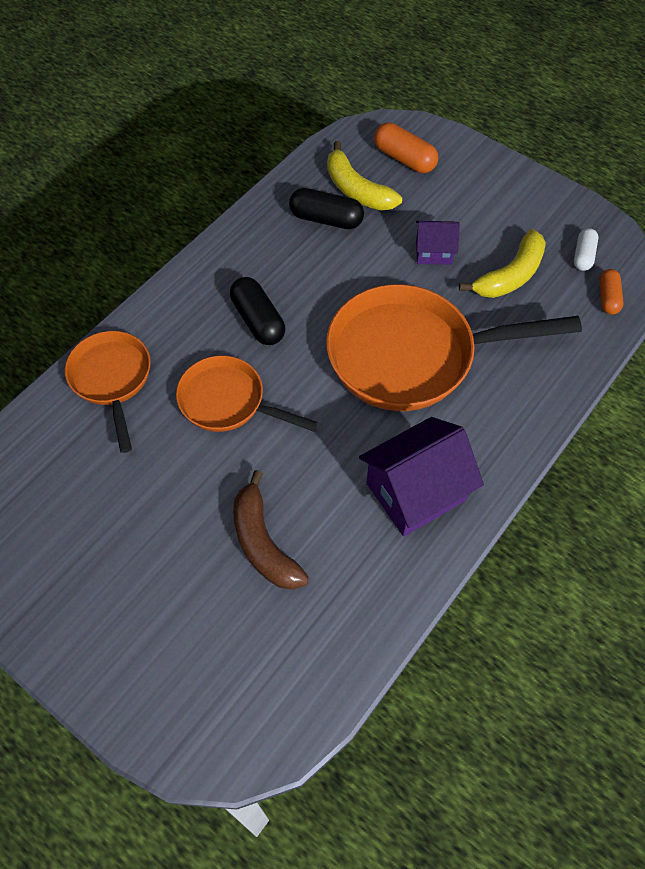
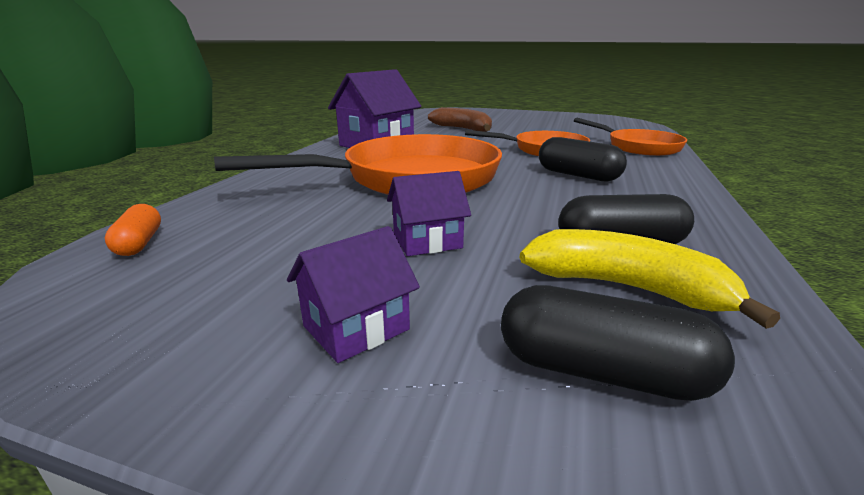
camera: 160 degrees right, 35 degrees down
(404, 158) = (600, 372): orange capsule -> black capsule
(485, 199) = (356, 328): none -> purple house
(510, 275) = (299, 239): yellow banana -> none
(583, 256) = (152, 280): white capsule -> none

